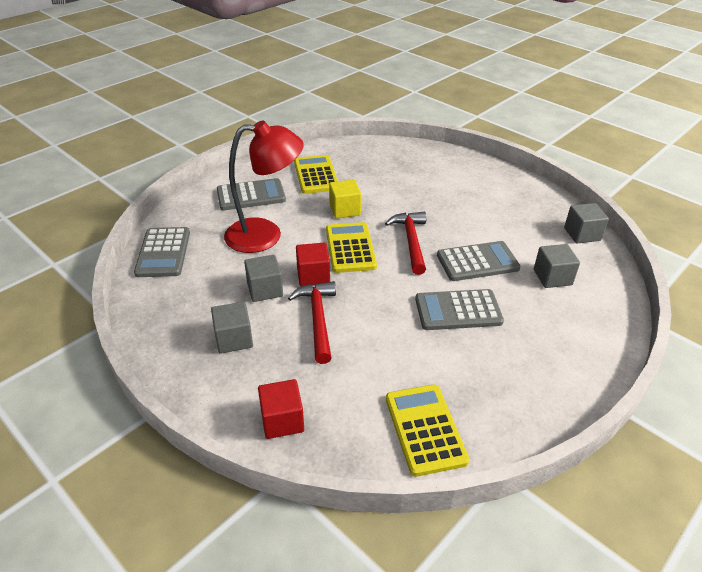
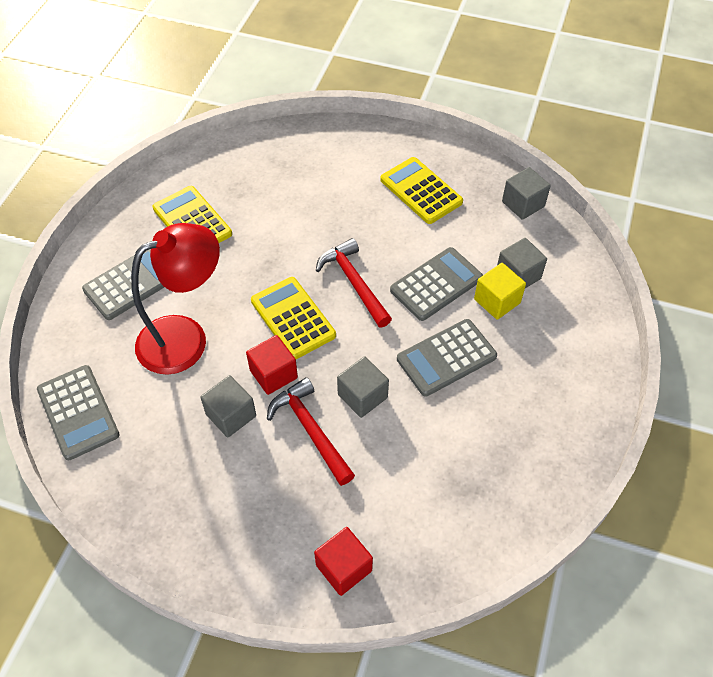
camera: 25 degrees left, 15 degrees up
(234, 339) = (236, 494): grey cube -> grey cube (362, 396)
(344, 210) = (256, 264): yellow cube -> yellow cube (497, 301)
(425, 429) = (482, 513): yellow calculator -> yellow calculator (421, 191)

